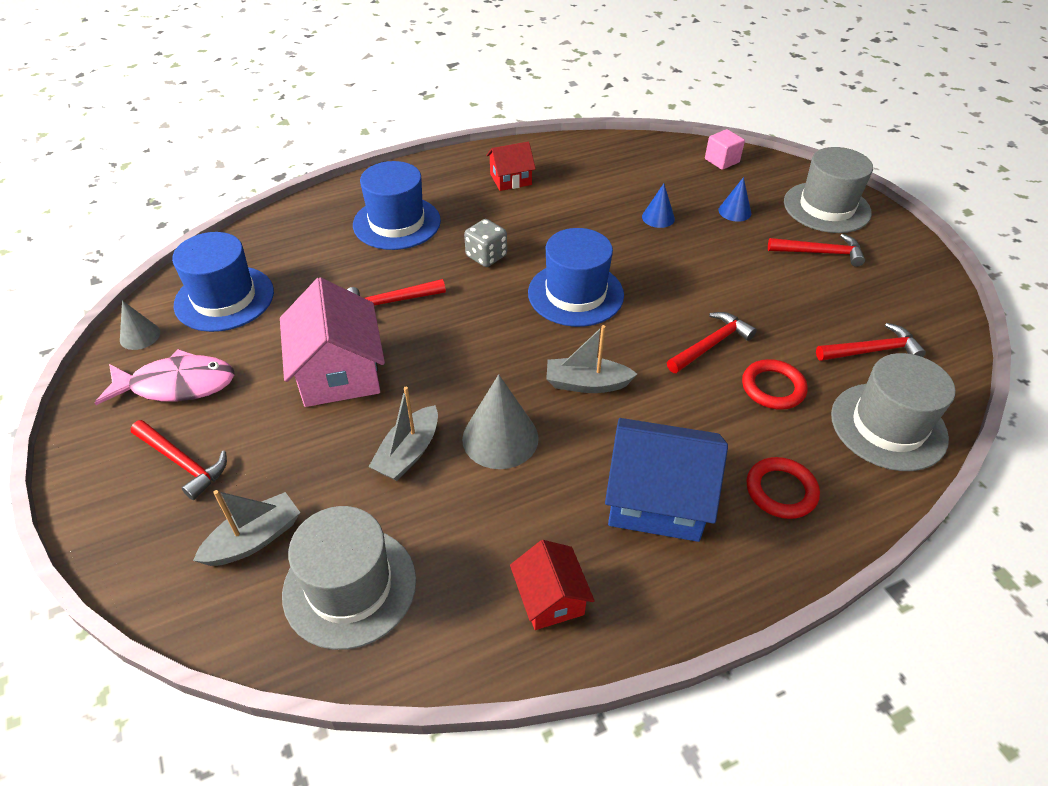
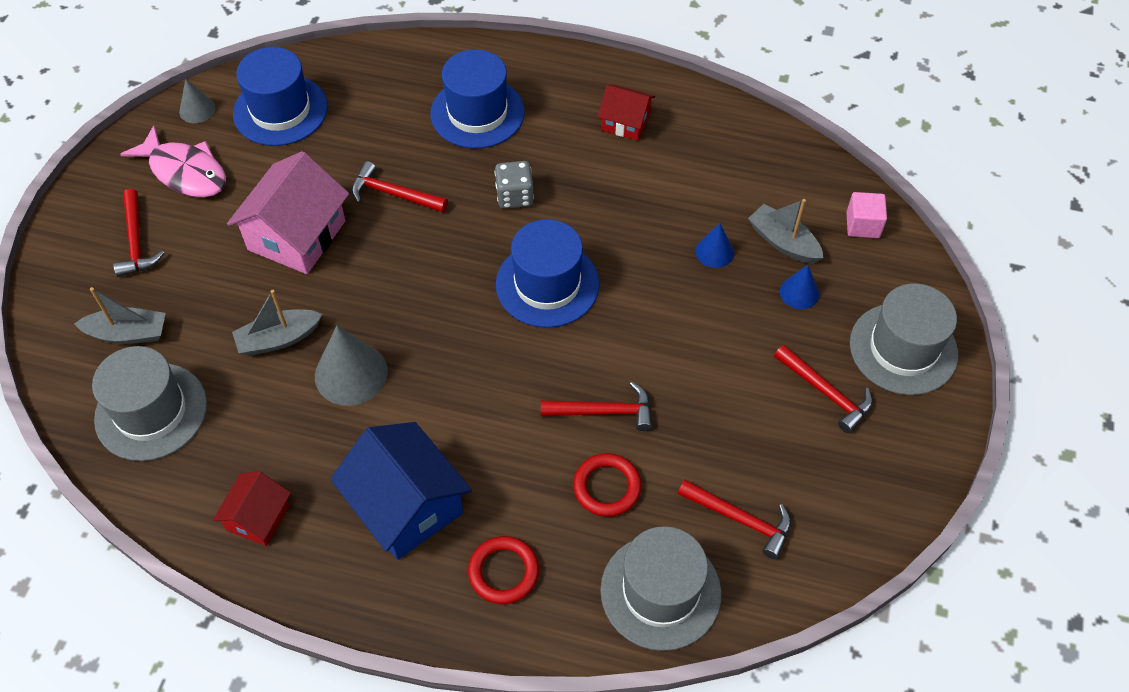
camera: 40 degrees right, 10 degrees up
(586, 384) = (462, 374): grey boat -> grey boat (783, 242)

